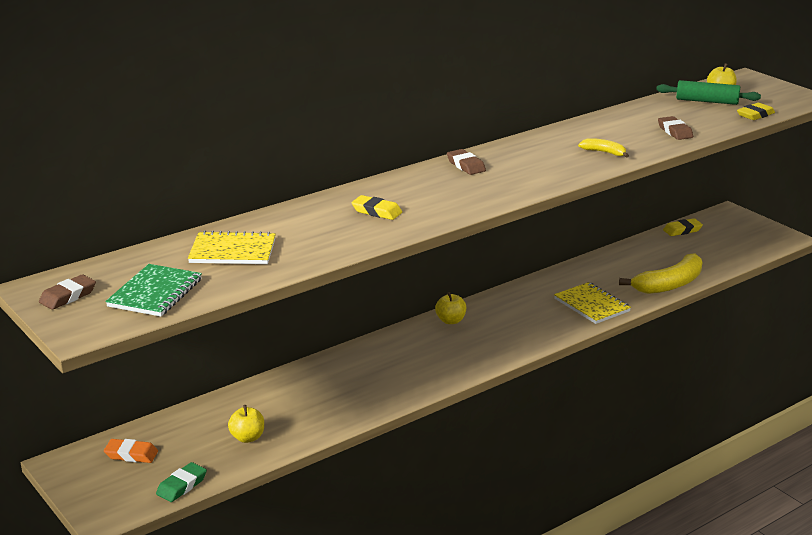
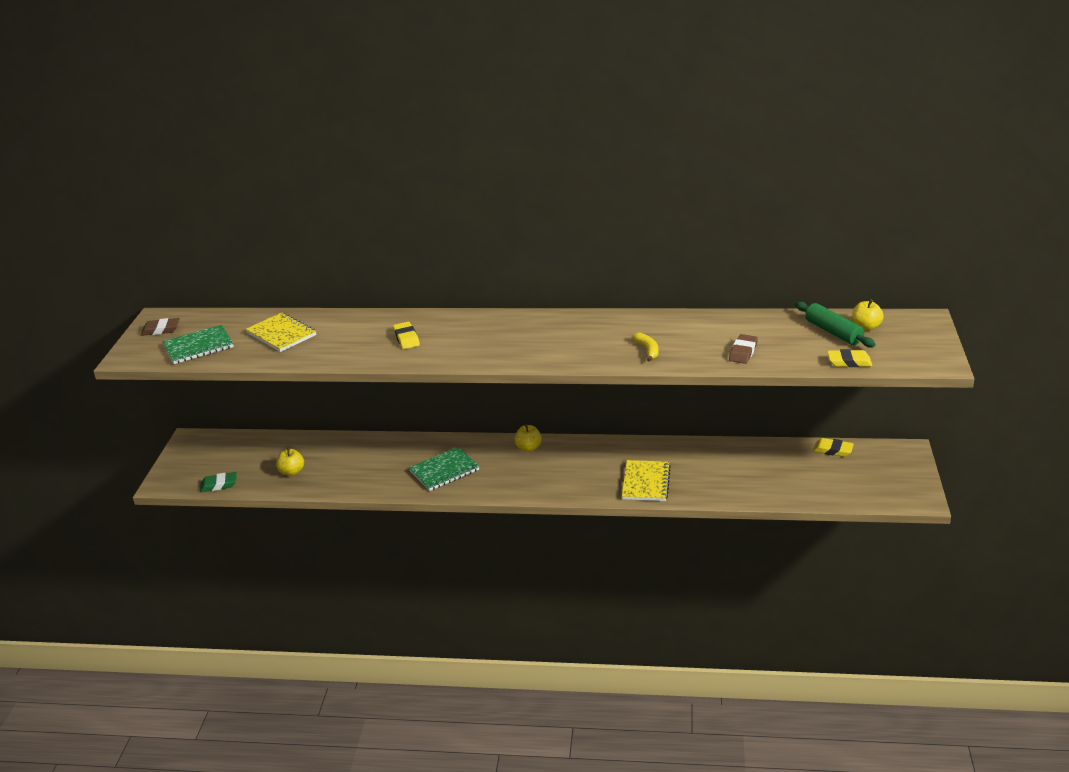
camera: 45 degrees right, 5 degrees up
(131, 454) = (225, 451): orange eraser -> none
(406, 369) = (444, 471): none -> green notebook
(466, 165) = (528, 323): brown eraser -> none
(669, 284) = (736, 493): yellow banana -> none

